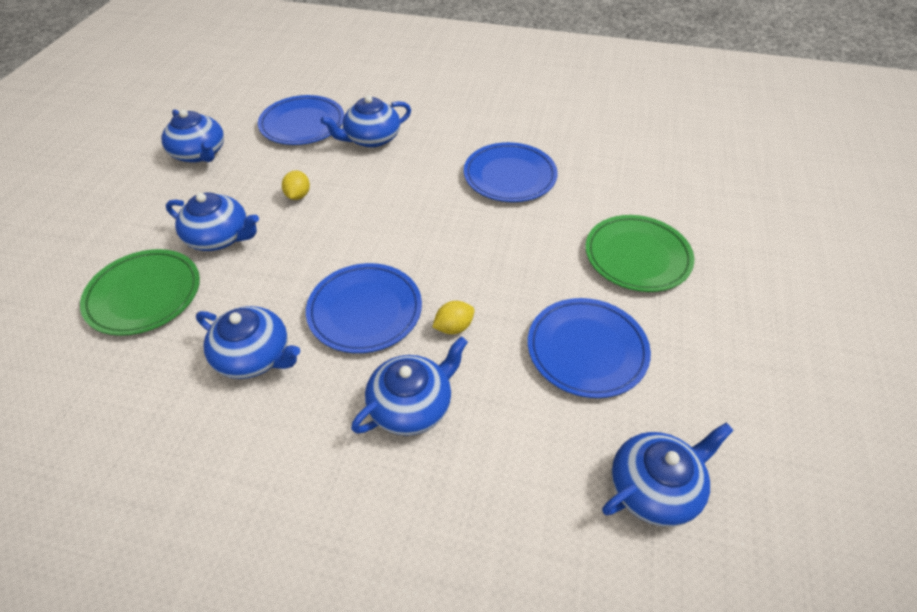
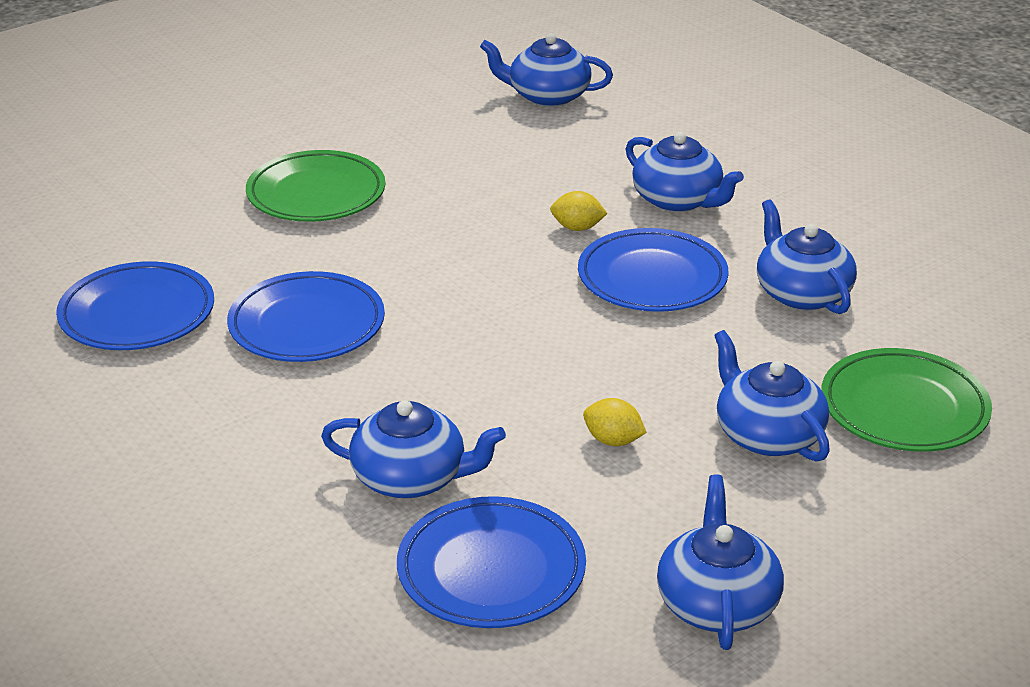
camera: 140 degrees left, 15 degrees down
(298, 195) = (613, 440): yellow lemon -> yellow lemon turned 75 degrees clockwise
(412, 405) = (678, 200): blue teapot -> blue teapot turned 135 degrees counterclockwise
(586, 350) = (480, 164): blue plate -> blue plate (137, 314)

